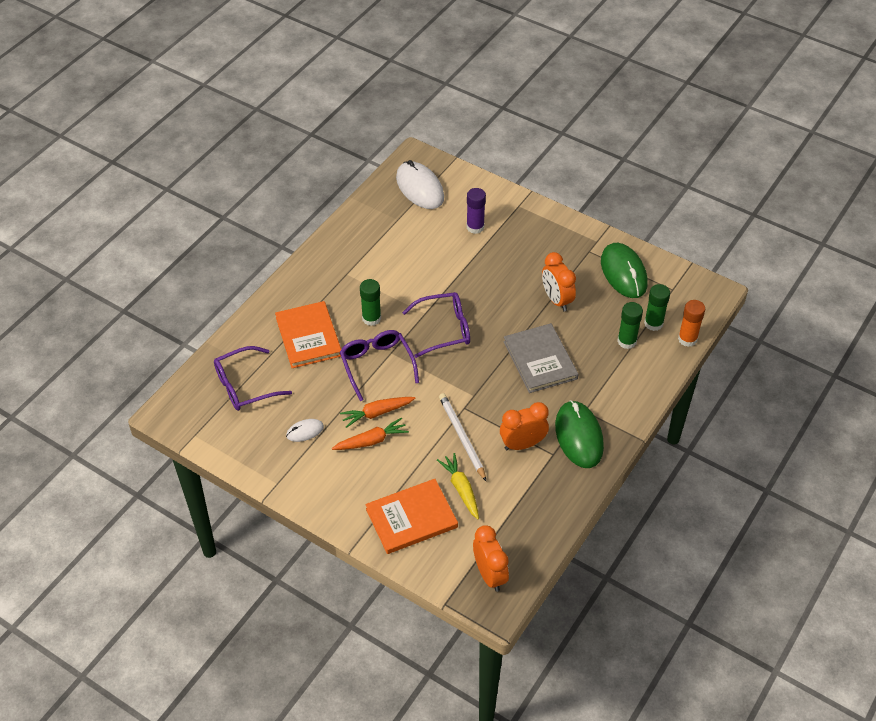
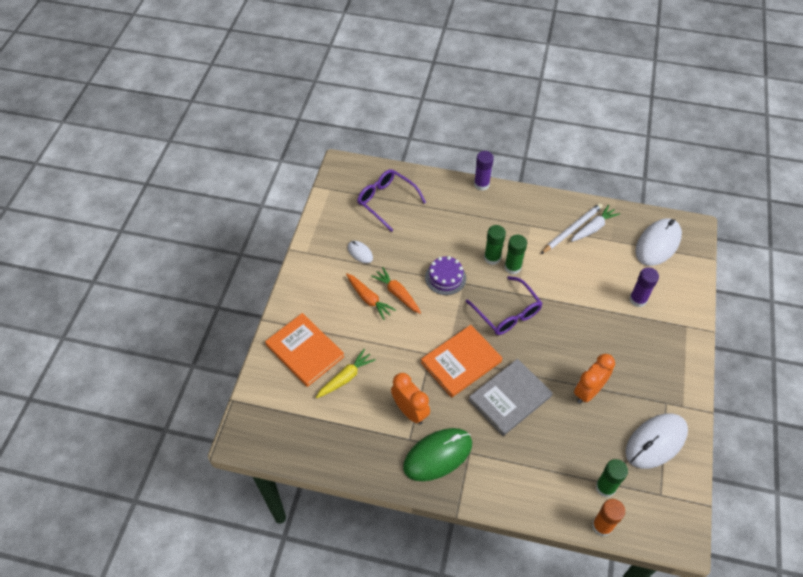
camera: 70 degrees right, 5 degrees up
(269, 294) = (481, 184): none -> purple glue stick
(308, 337) = (452, 223): orange book -> orange book (461, 362)
(376, 227) = (593, 228): none -> white carrot
(377, 365) = (445, 278): purple glasses -> purple cake
(461, 437) = (398, 362): white pencil -> white pencil (572, 229)
(490, 575) = (269, 425): orange clock -> none
(623, 273) = (656, 442): green mouse -> white mouse
(627, 341) = (569, 468): green glue stick -> green glue stick (512, 267)

